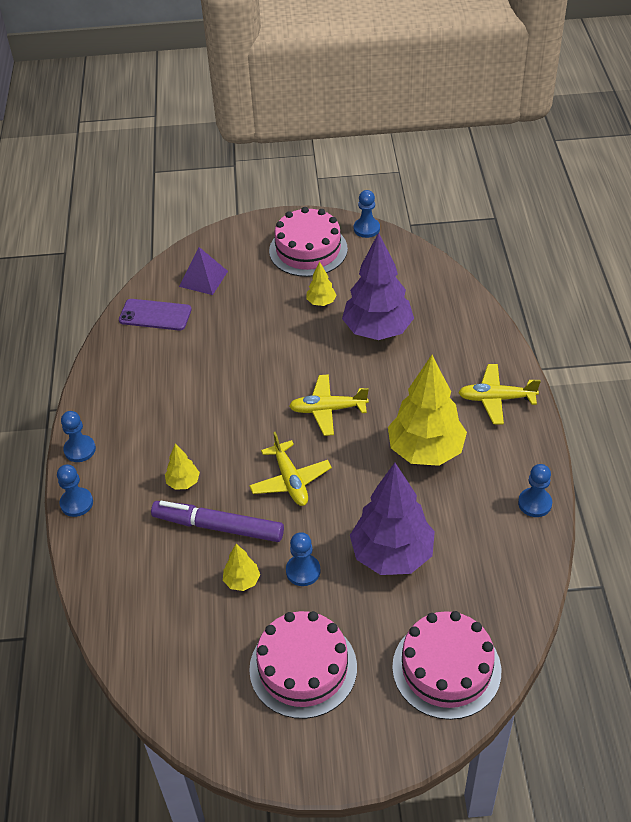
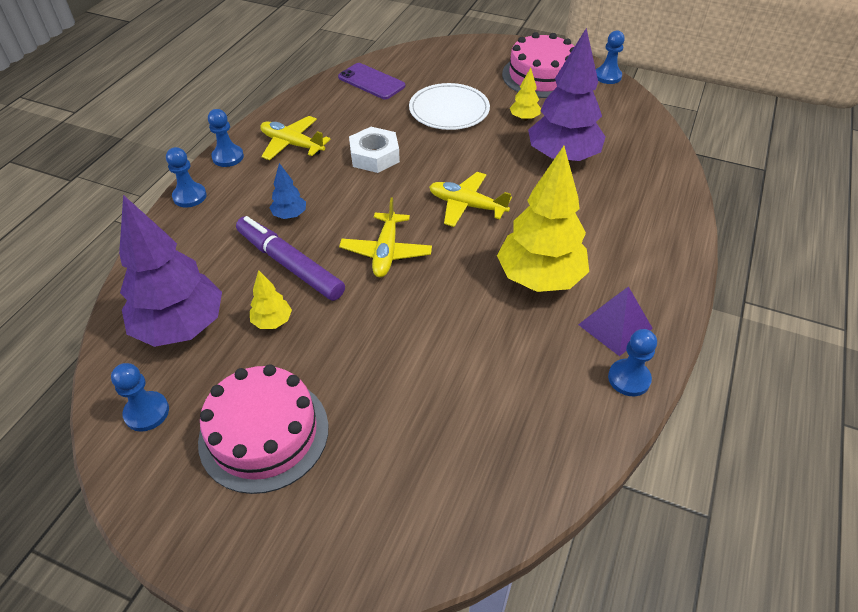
camera: 25 degrees right, 0 degrees up
(183, 482) = (290, 215): yellow tree -> blue tree
(203, 278) = (433, 69): purple pyramid -> purple pyramid (615, 326)
(215, 393) = (374, 156): none -> white nut
(249, 319) = (449, 110): none -> white plate
(303, 571) = (336, 338): blue pawn -> blue pawn (147, 412)
(392, 555) = (436, 363): purple tree -> purple tree (181, 327)
(446, 668) = (411, 512): pink cake -> none
(496, 399) = (648, 259): yellow plane -> yellow plane (292, 144)

